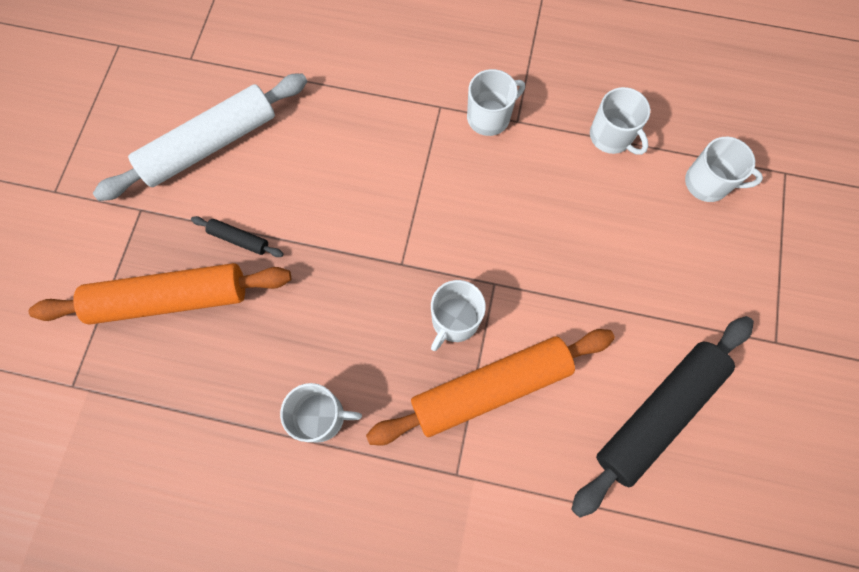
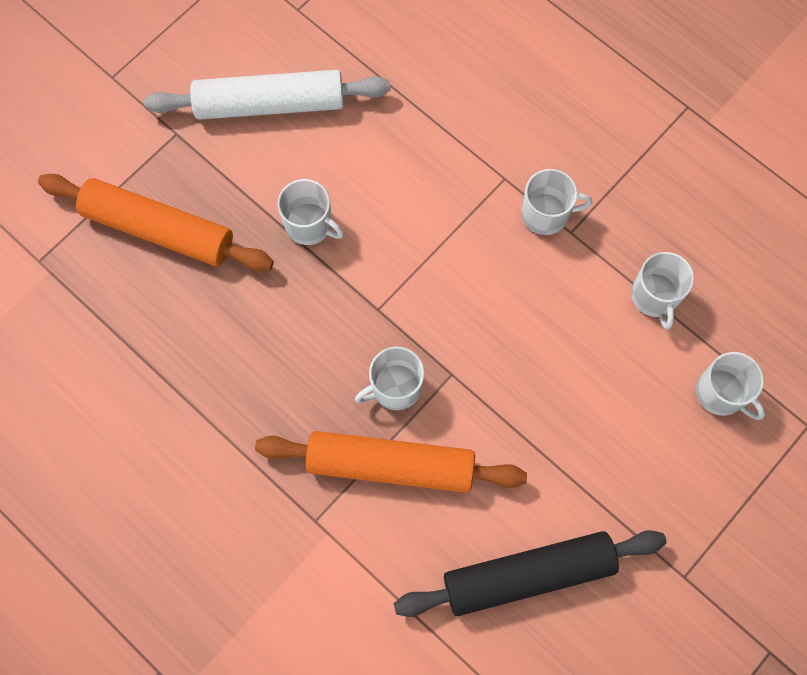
camera: 30 degrees right, 0 degrees up
(239, 239) = (247, 207): black rolling pin -> none
(321, 416) = (229, 405): white mug -> white mug (309, 224)

